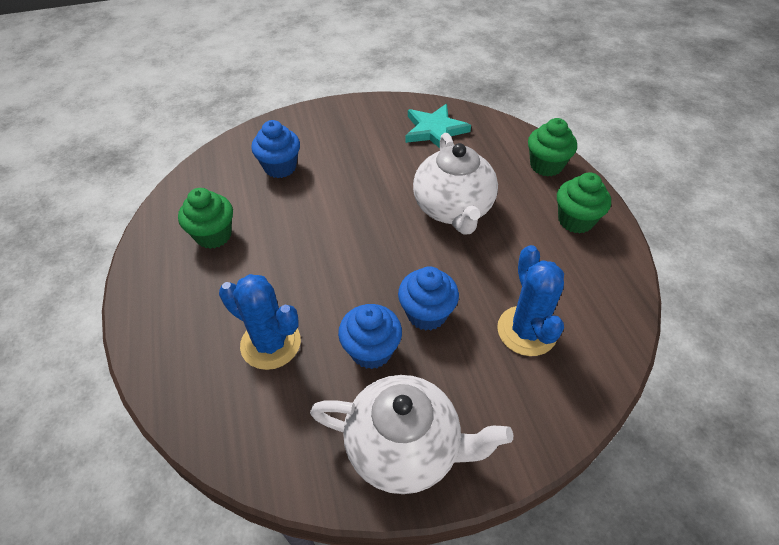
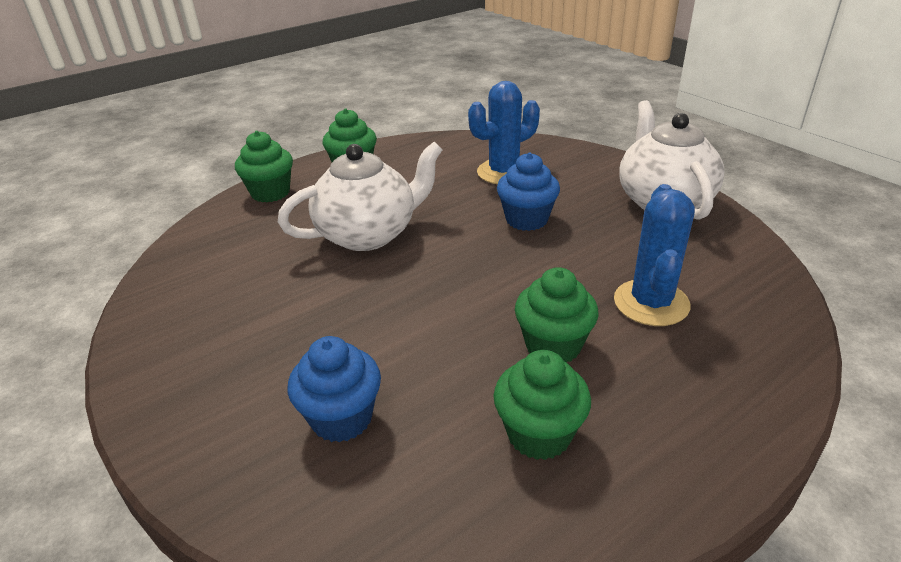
camera: 110 degrees left, 15 degrees down
(269, 267) = (553, 346): none -> green cupcake
(371, 350) = (595, 238): blue cupcake -> none
(435, 130) = (210, 279): turquoise star -> none

